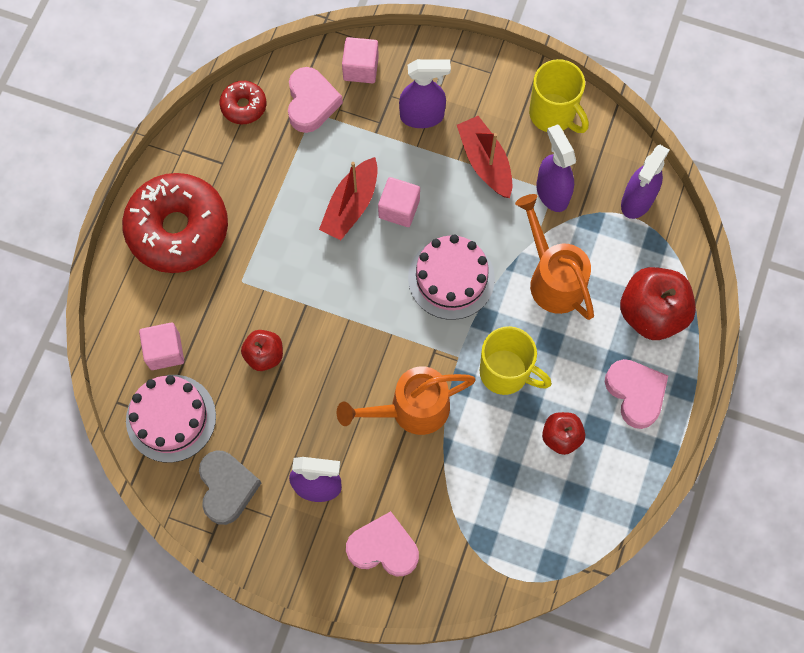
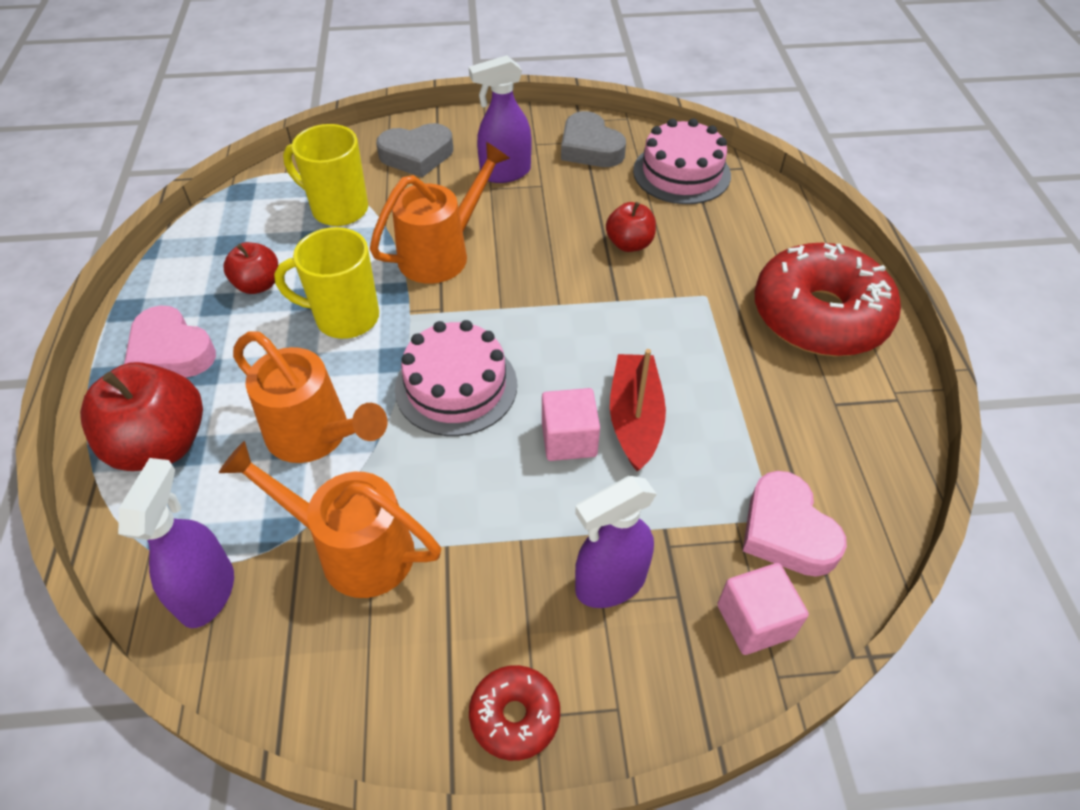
camera: 155 degrees right, 20 degrees down
(165, 351) = (732, 214): pink cube -> none
(244, 106) = (873, 485): red donut -> red donut (515, 716)
(383, 548) = (417, 155): pink heart -> grey heart
(485, 162) = (476, 552): red boat -> none
(552, 192) = (353, 549): purple spray bottle -> orange watering can
(553, 115) = (392, 682): yellow mug -> yellow mug (338, 209)

